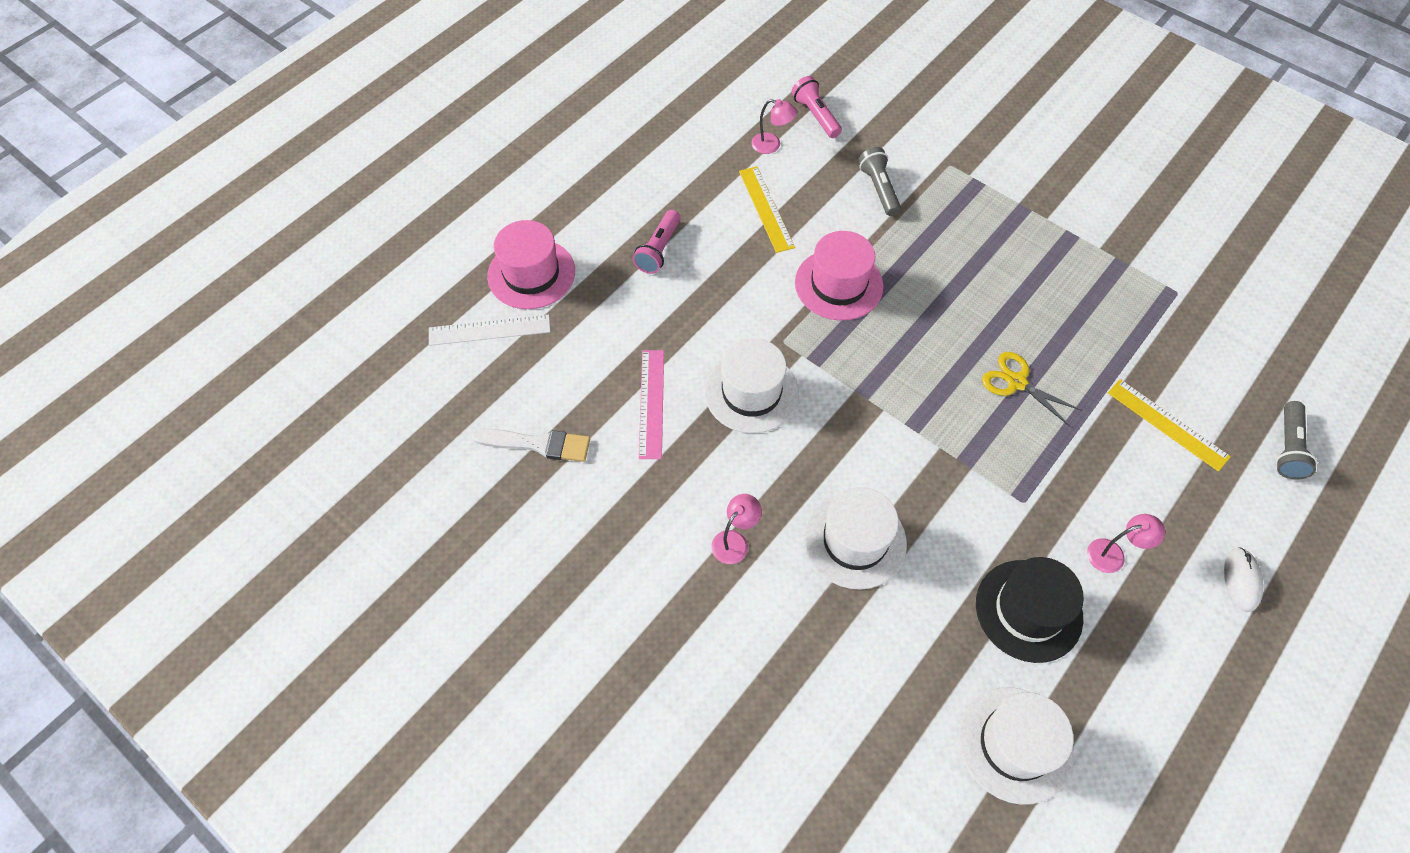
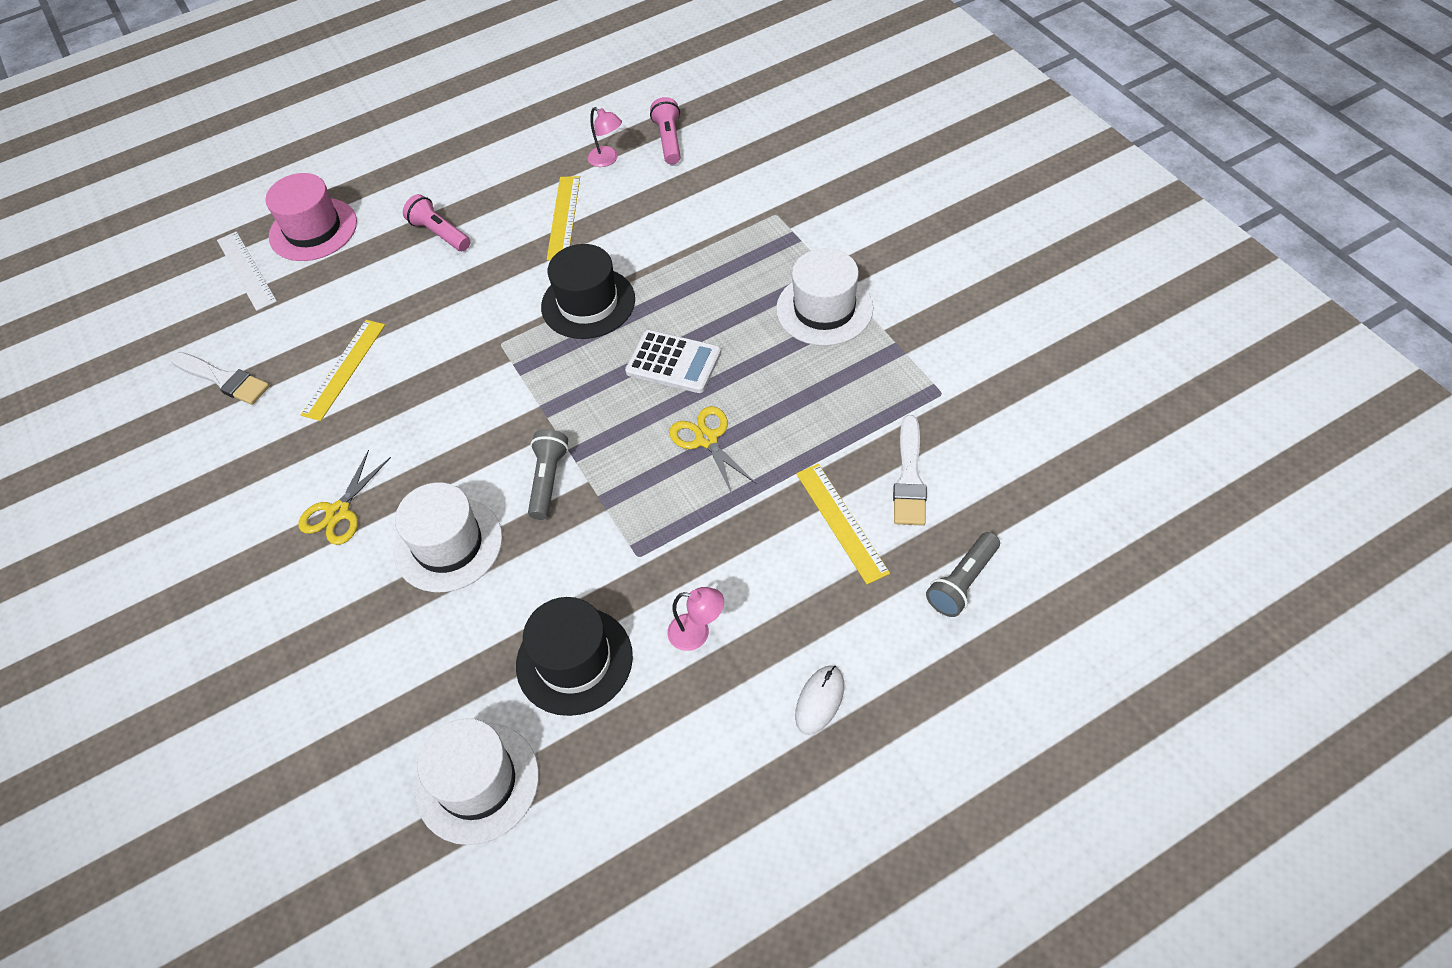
camera: 25 degrees right, 5 degrees down
(489, 330) = (246, 270): white ruler -> white ruler turned 45 degrees clockwise
(651, 403) = (344, 369): pink ruler -> yellow ruler
(659, 250) = (439, 233): pink flashlight -> pink flashlight turned 90 degrees clockwise
(735, 541) = (338, 512): pink lamp -> yellow scissors
(751, 392) = (440, 382): white hat -> white hat (824, 309)
(838, 284) = (588, 303): pink hat -> black hat
(878, 189) = (687, 222): grey flashlight -> grey flashlight (548, 480)
(946, 321) = (673, 362): none -> white calculator
(1196, 371) = (909, 477): none -> white brush

